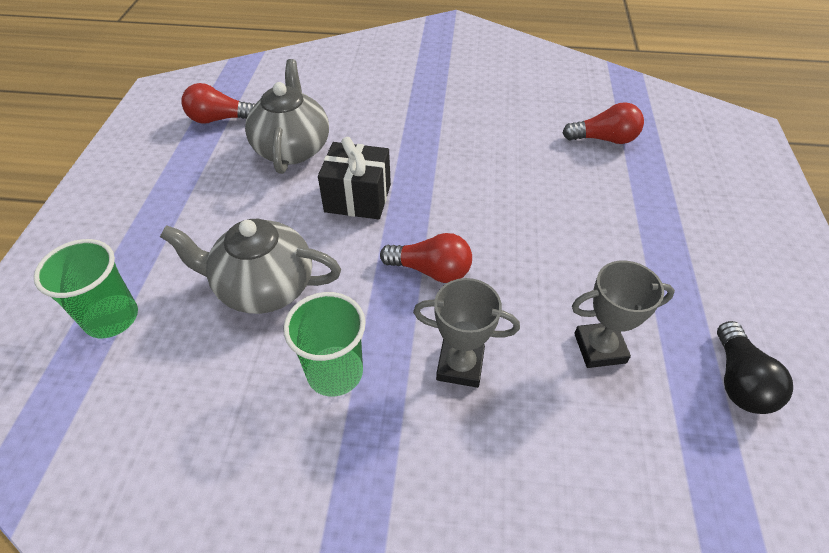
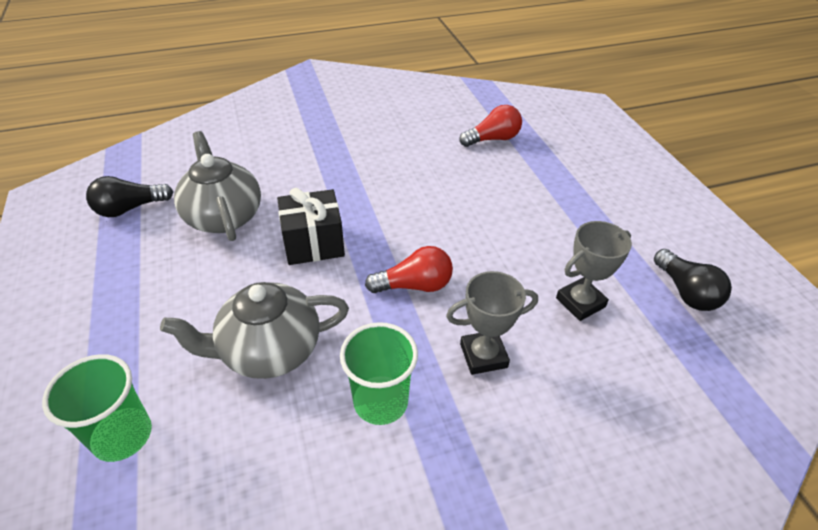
camera: 25 degrees left, 5 degrees down
(219, 119) = (130, 208): red light bulb -> black light bulb

